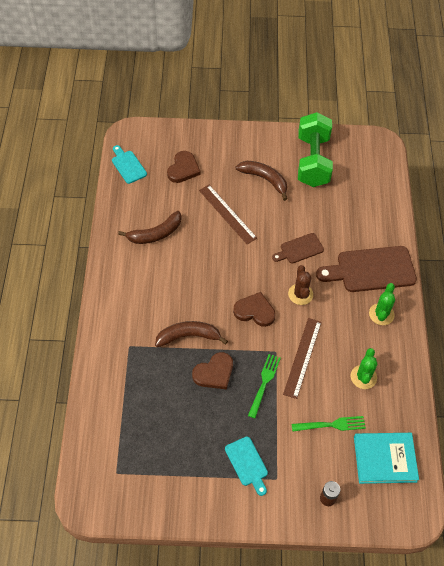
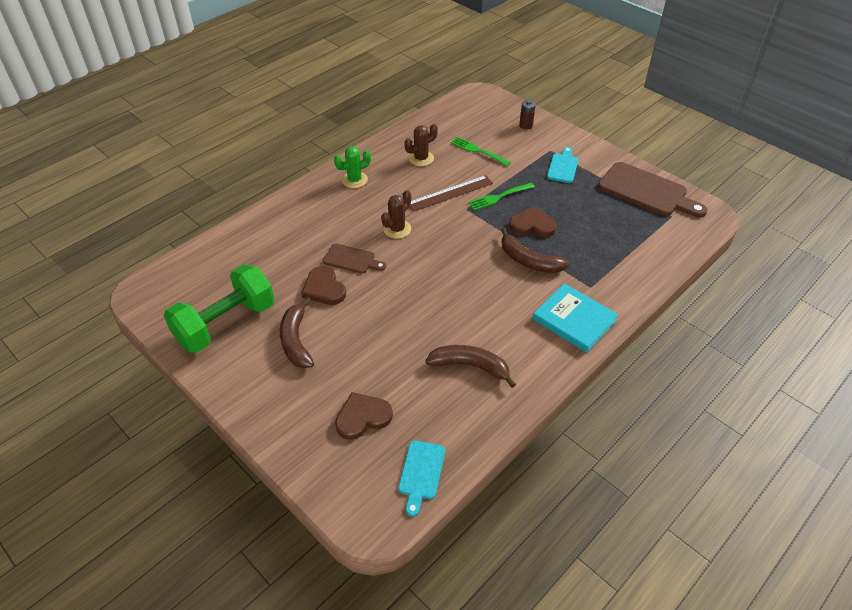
camera: 135 degrees left, 10 degrees down
(227, 214) = (375, 334): brown ruler -> none
(255, 311) = (450, 242): brown heart -> brown heart (324, 288)
(363, 377) = (421, 158): green cactus -> brown cactus
(371, 269) = (317, 208): brown cutting board -> brown cutting board (646, 191)
(385, 459) = (464, 120): turquoise book -> turquoise book (574, 320)

